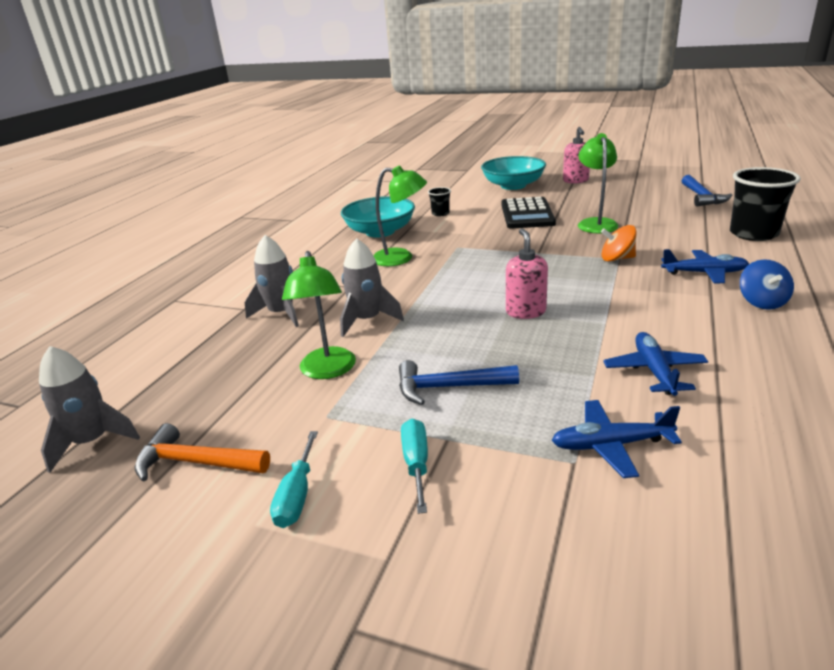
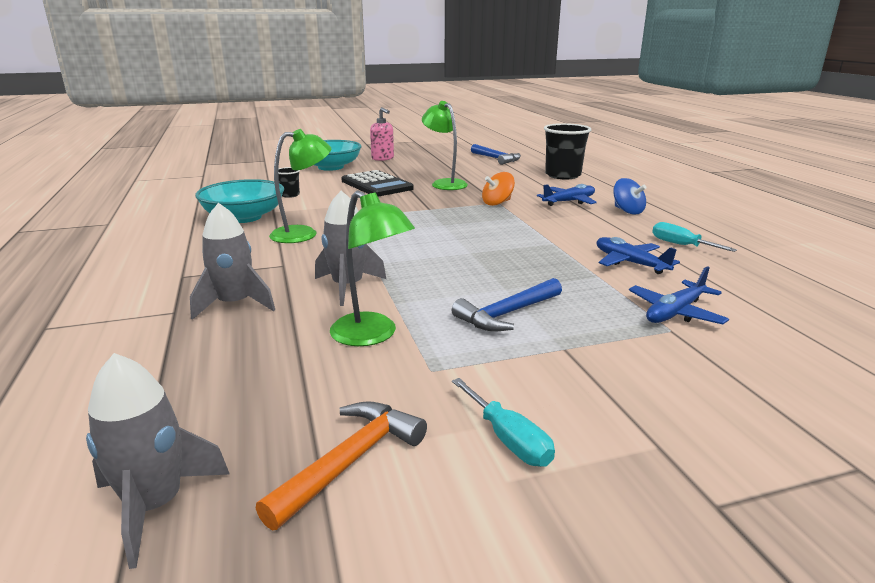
camera: 40 degrees left, 5 degrees down
(196, 462) = (350, 461): orange hammer -> orange hammer turned 150 degrees clockwise
(416, 464) = (569, 373): turquoise screwdriver -> turquoise screwdriver (681, 245)
(525, 312) = (484, 249): pink soap dispenser -> none

